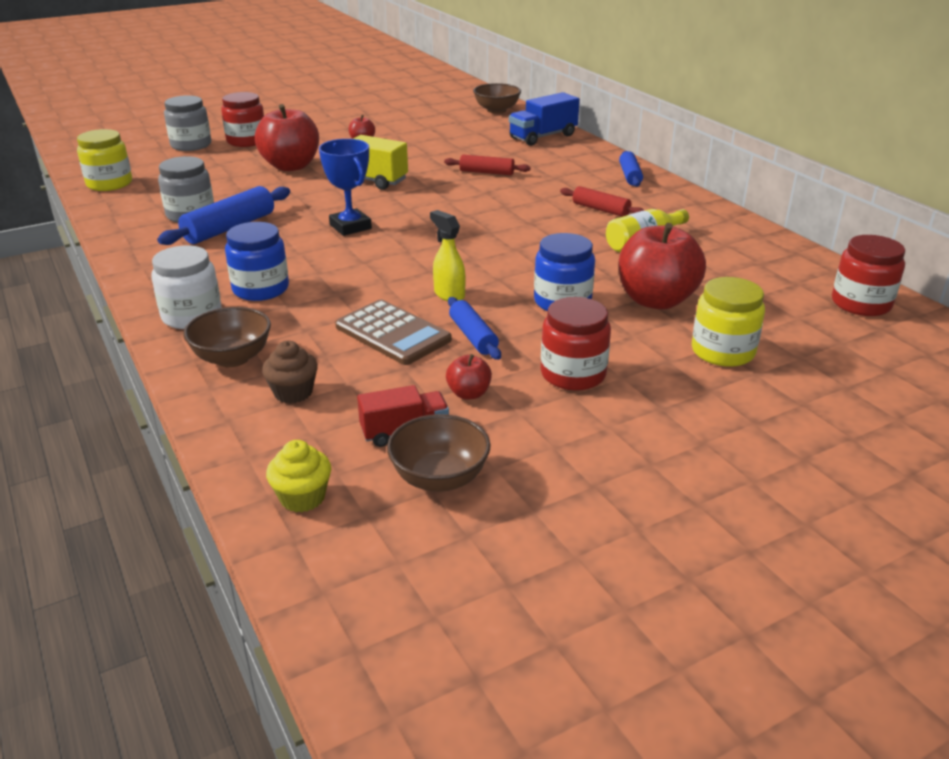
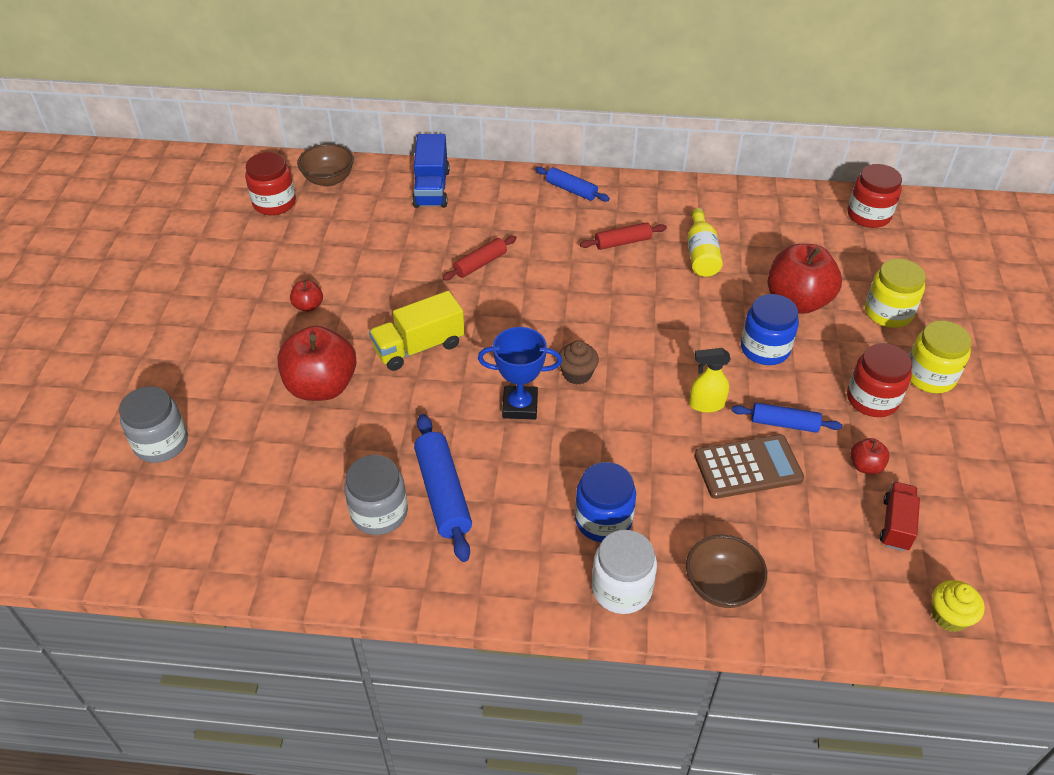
camera: 55 degrees left, 15 degrees up
(109, 184) = (213, 556): yellow jar -> yellow jar (929, 376)
(246, 141) = (203, 392): red jar -> red jar (274, 203)
(293, 392) = (803, 567): brown cupcake -> brown cupcake (577, 374)
(439, 478) = (962, 531): brown bowl -> none

